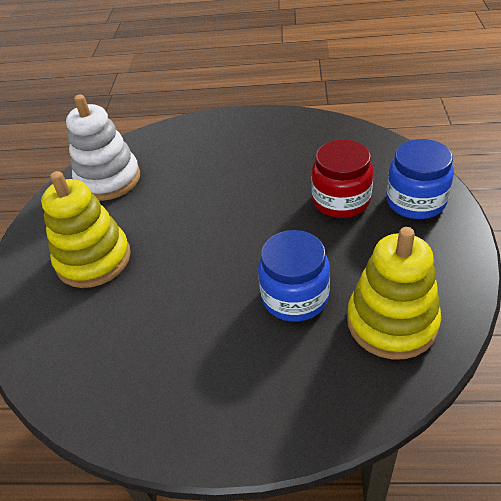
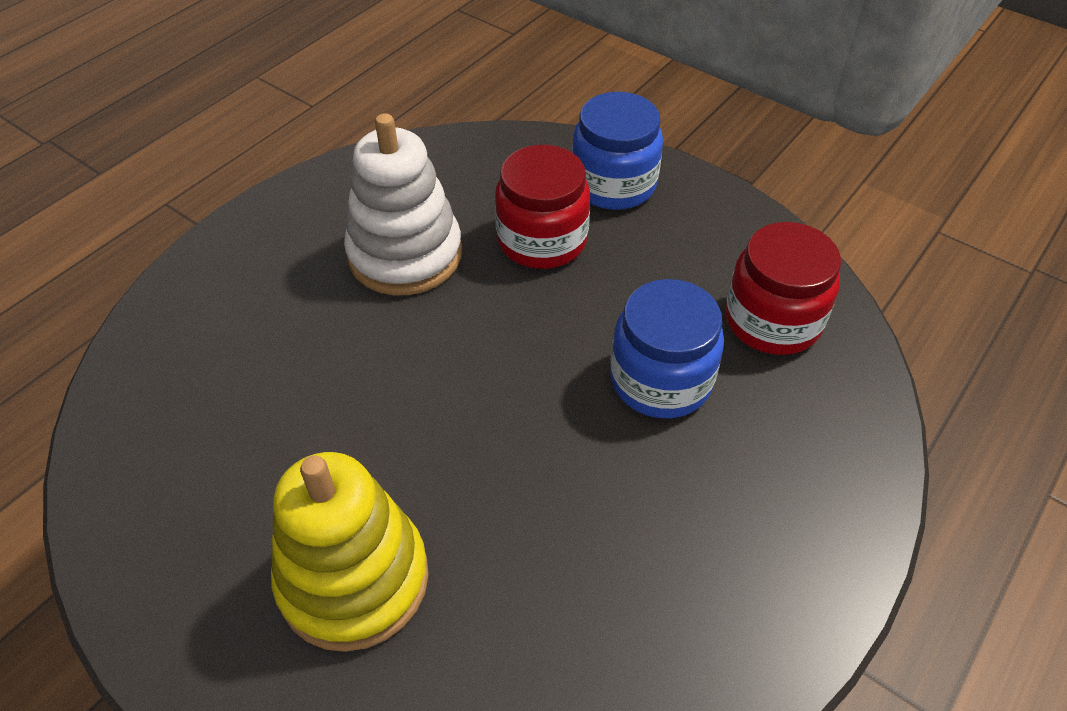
camera: 60 degrees left, 5 degrees up
(108, 180) = (173, 465): white stacking toy -> white stacking toy (405, 254)
(391, 322) = (772, 321): yellow stacking toy -> red jar

